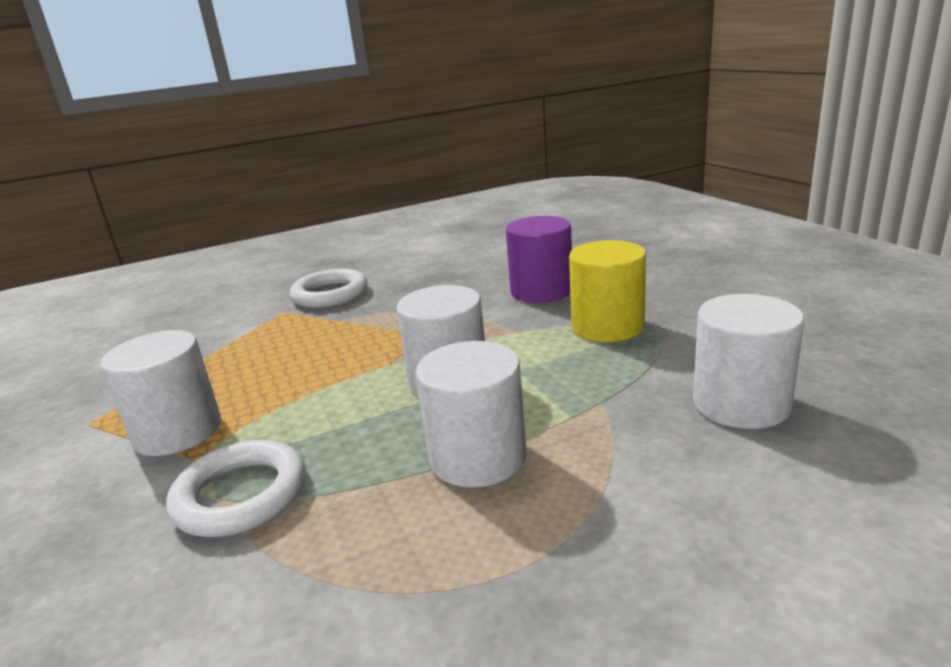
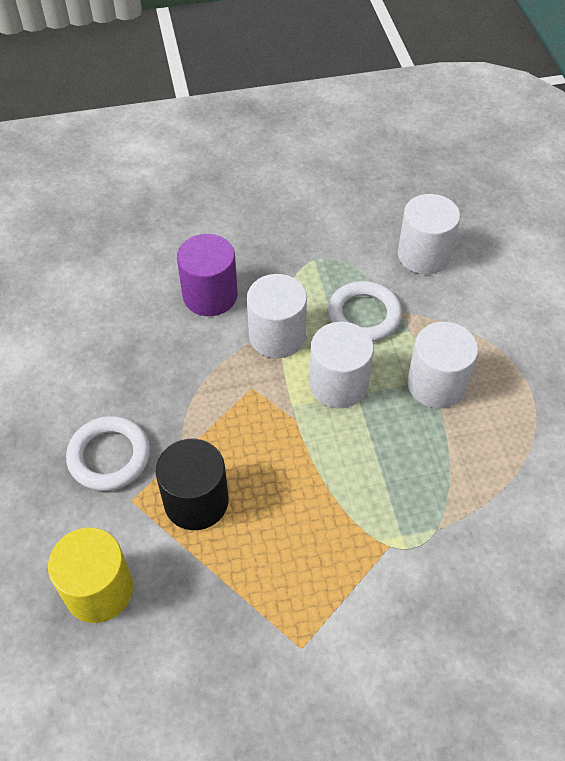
camera: 80 degrees left, 30 degrees up
(177, 431) = (343, 567): white cylinder -> white cylinder (277, 336)
(241, 495) = (438, 513): white ring -> white ring (364, 315)
(279, 337) = (196, 501): none -> black cylinder
(607, 326) = (299, 277): yellow cylinder -> yellow cylinder (99, 590)

